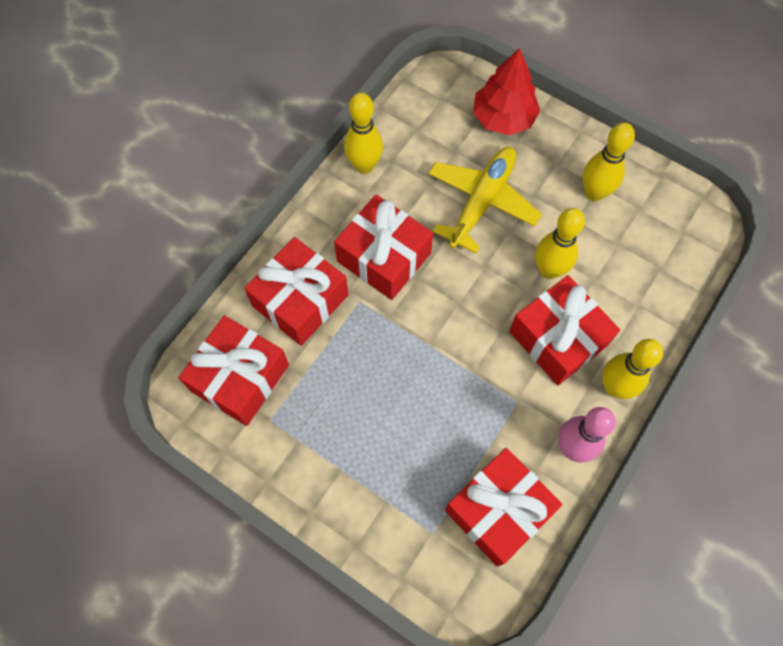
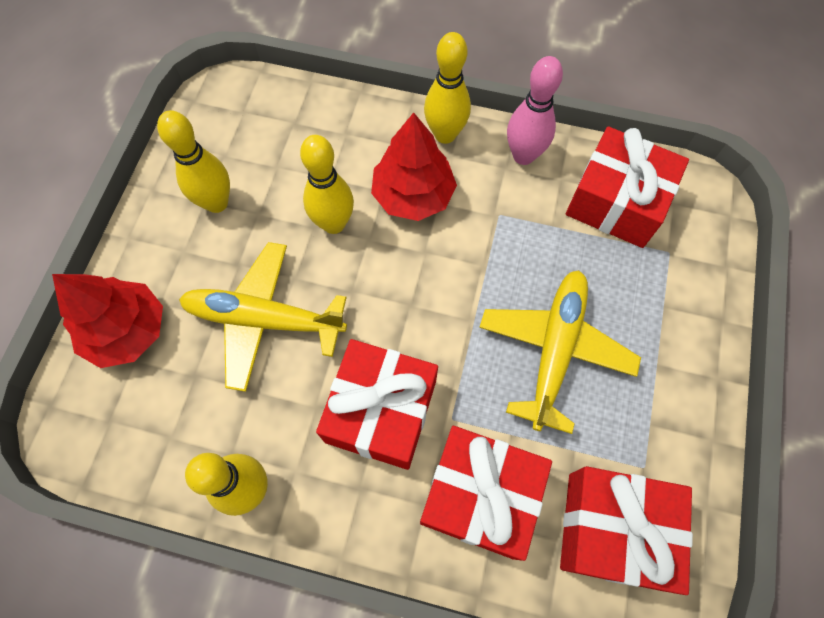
camera: 110 degrees left, 0 degrees up
(382, 395) = (555, 350): none -> yellow plane
(558, 338) = (413, 195): red gift -> red tree

